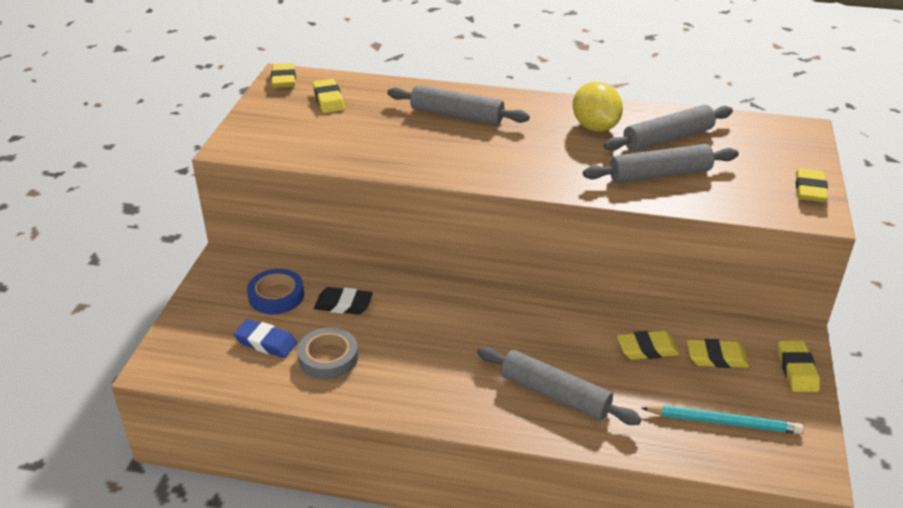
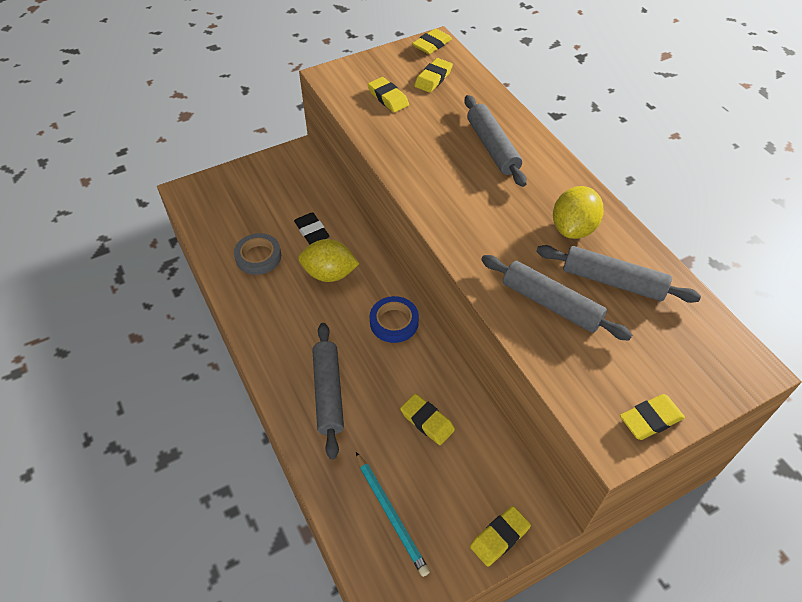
camera: 50 degrees right, 15 degrees up
(266, 342) = (245, 221): blue eraser -> none
(276, 296) = (289, 196): blue tape -> blue tape (394, 322)
(413, 321) = (329, 274): none -> yellow lemon
(716, 357) = (460, 472): yellow eraser -> yellow eraser (388, 98)

